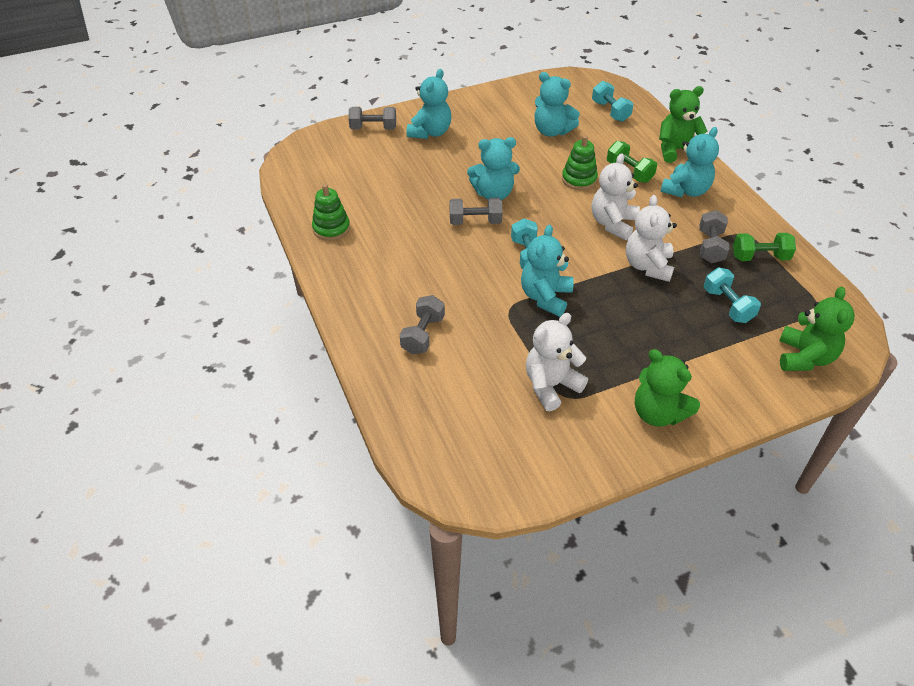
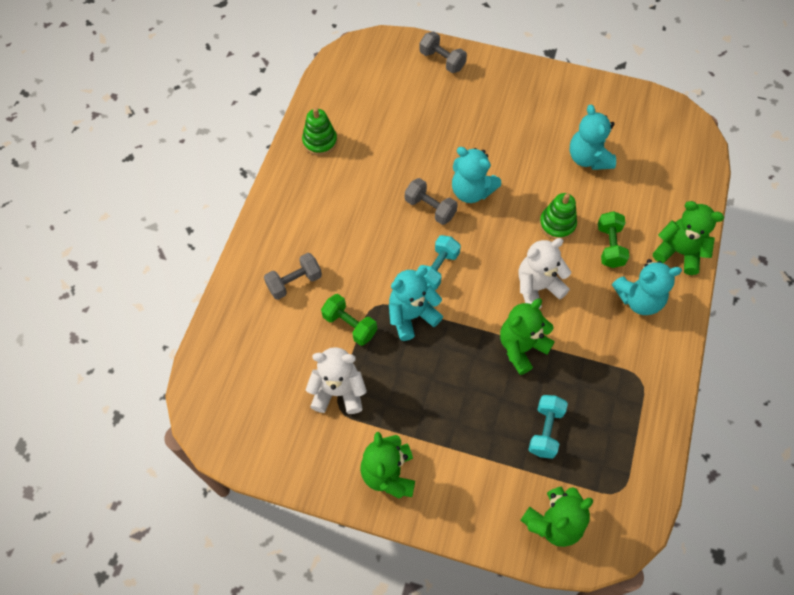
camera: 40 degrees right, 15 degrees up
(430, 132) = (483, 94): turquoise teddy bear -> none
(610, 111) = (665, 170): turquoise dumbbell -> none
(648, 266) = (521, 347): white teddy bear -> green teddy bear
(710, 247) = (595, 368): grey dumbbell -> none
(760, 257) = (627, 409): green dumbbell -> green dumbbell (349, 325)

